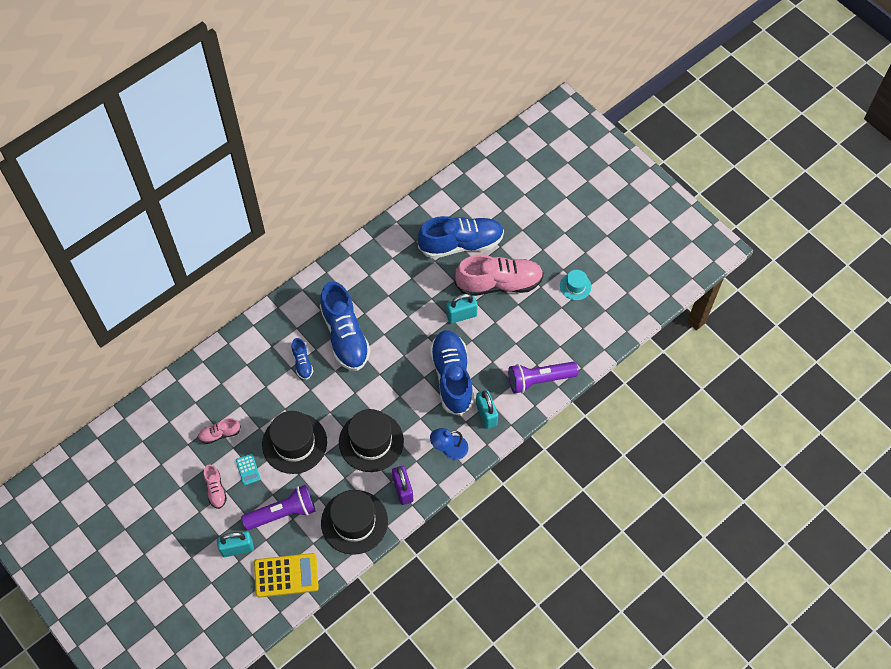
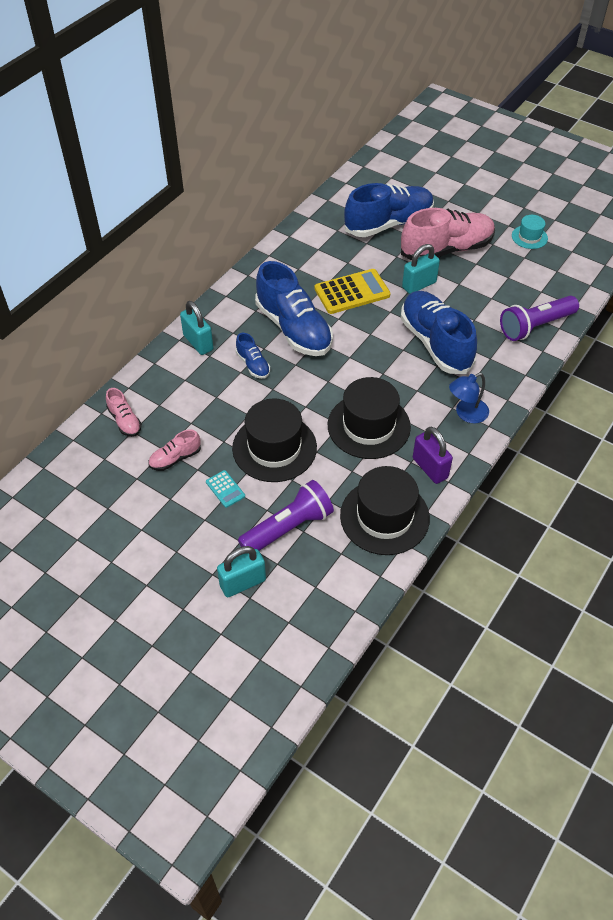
camera: 15 degrees left, 10 degrees down
(215, 490) = (190, 521): pink shoe -> pink shoe (125, 421)
(286, 575) = (320, 600): yellow calculator -> yellow calculator (352, 292)
(486, 414) = (492, 371): turquoise padlock -> turquoise padlock (198, 342)

